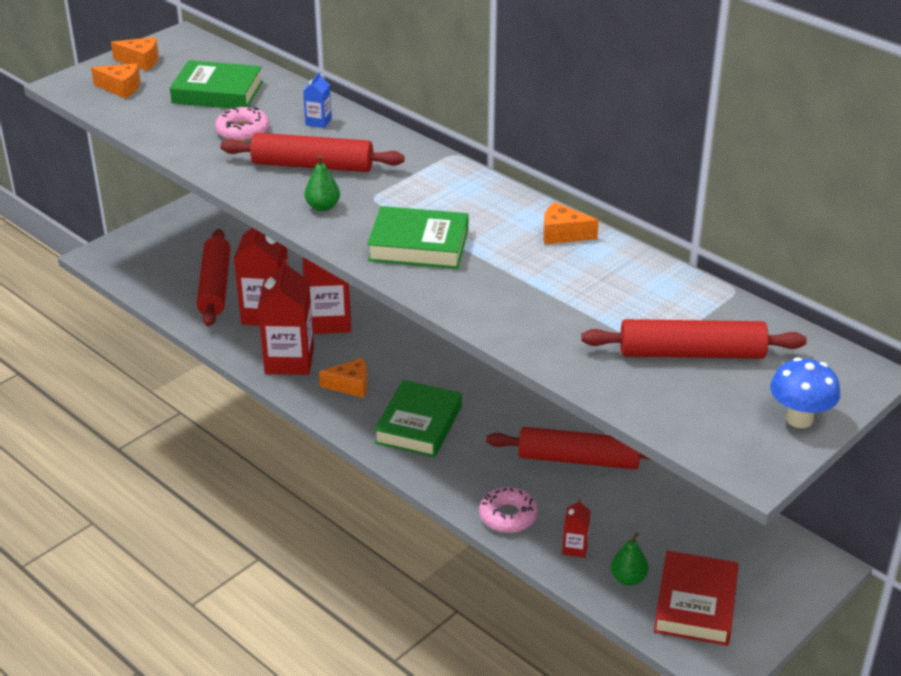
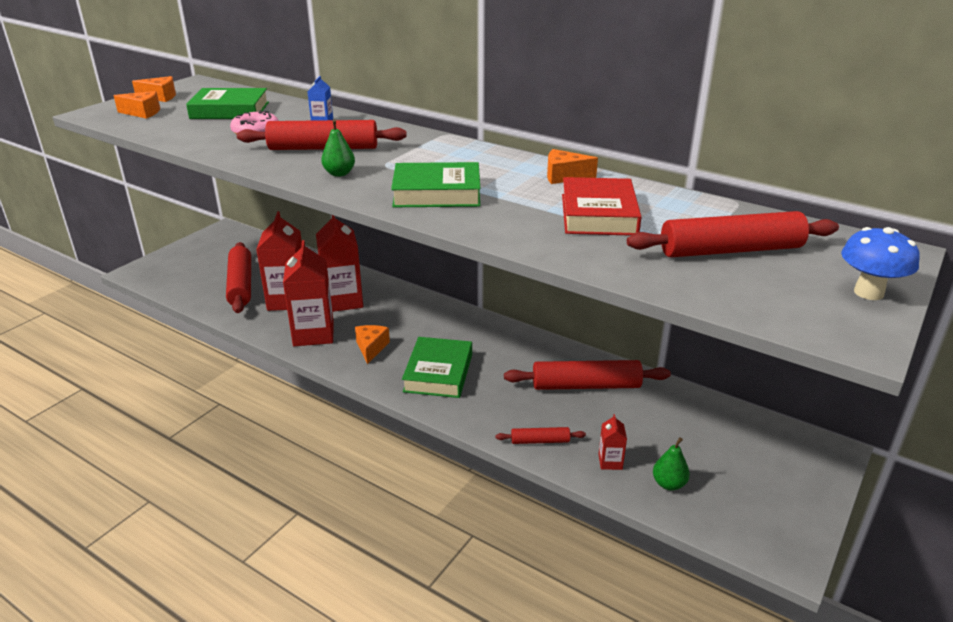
camera: 10 degrees left, 5 degrees down
(350, 386) = (371, 348): orange cheese -> orange cheese turned 75 degrees counterclockwise
(508, 516) = (540, 441): pink donut -> red rolling pin
(695, 604) = (739, 499): red book -> red book (598, 214)

